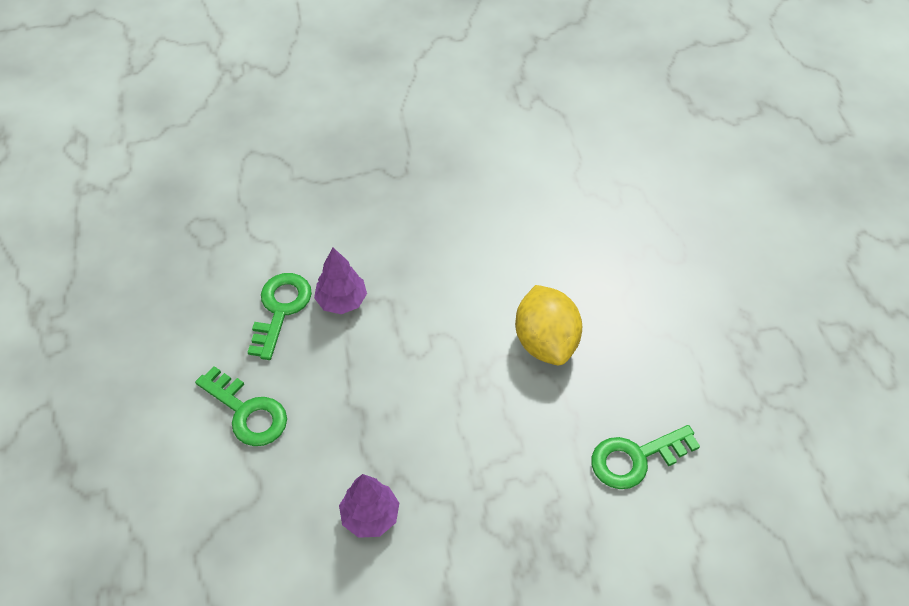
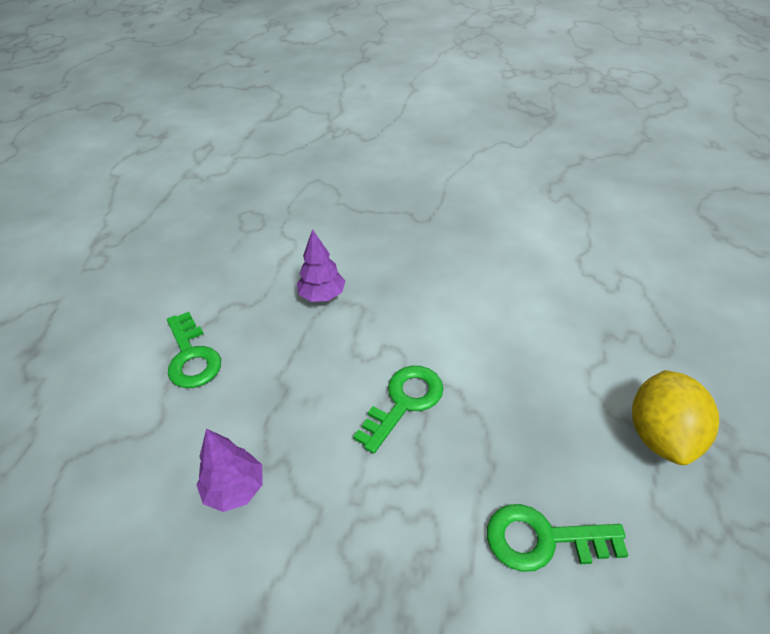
camera: 25 degrees right, 10 degrees down
(280, 309) = (270, 287): green key -> green key (404, 402)
(546, 341) = (491, 385): yellow lemon -> yellow lemon (661, 436)

